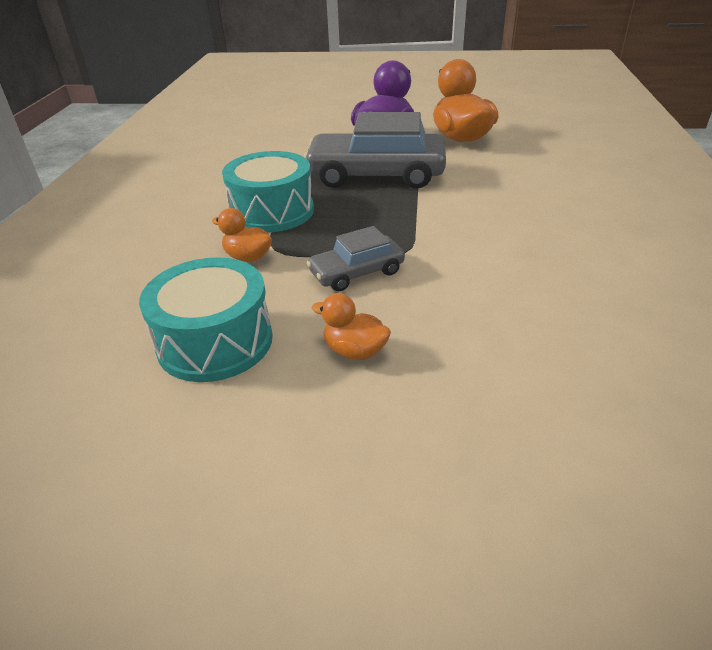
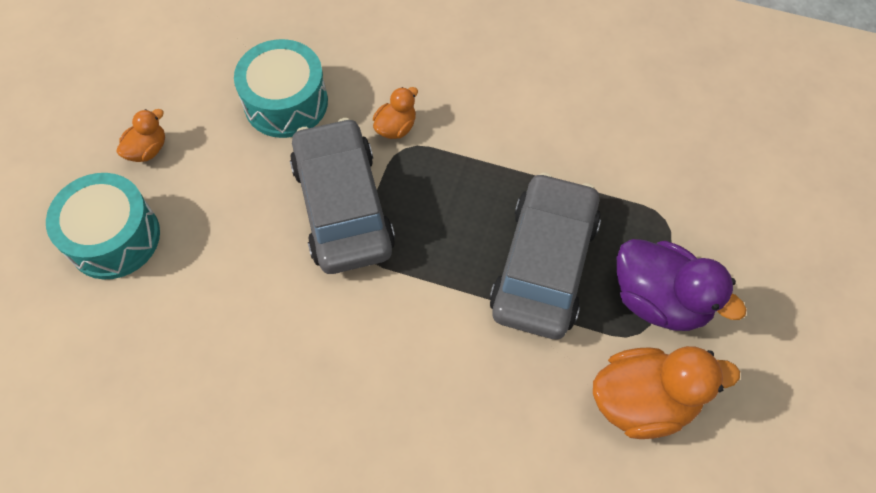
camera: 100 degrees right, 25 degrees up
(272, 211) = (479, 152): turquoise drum -> turquoise drum (114, 237)
(355, 351) = (241, 186): orange duck -> orange duck (148, 150)
(356, 272) = (342, 206): grey car -> grey car, size x1.91

